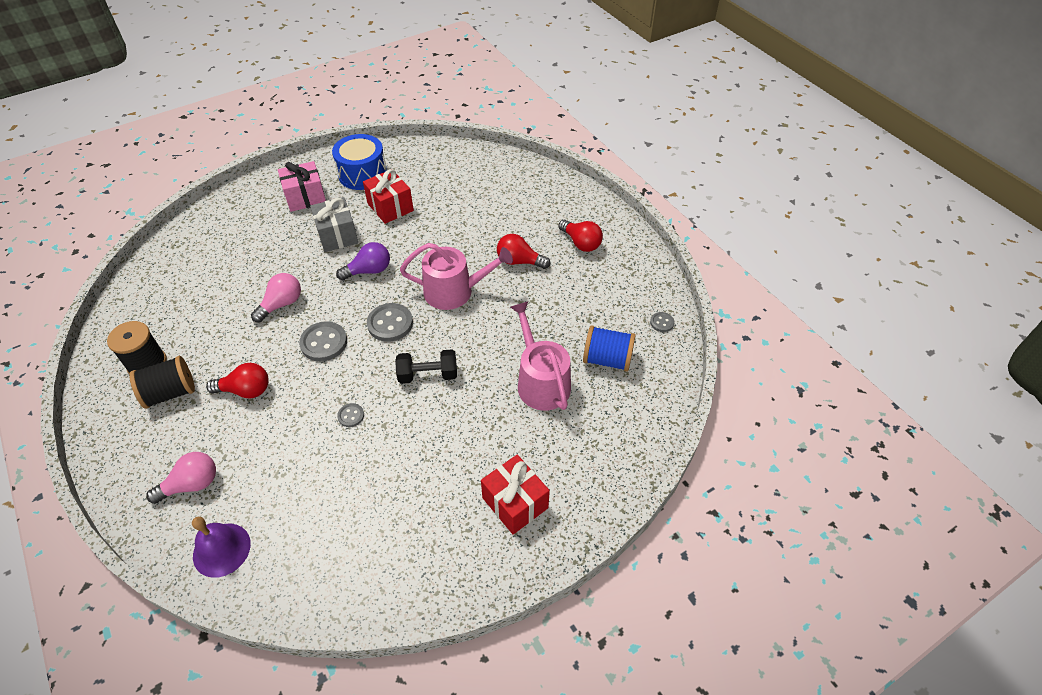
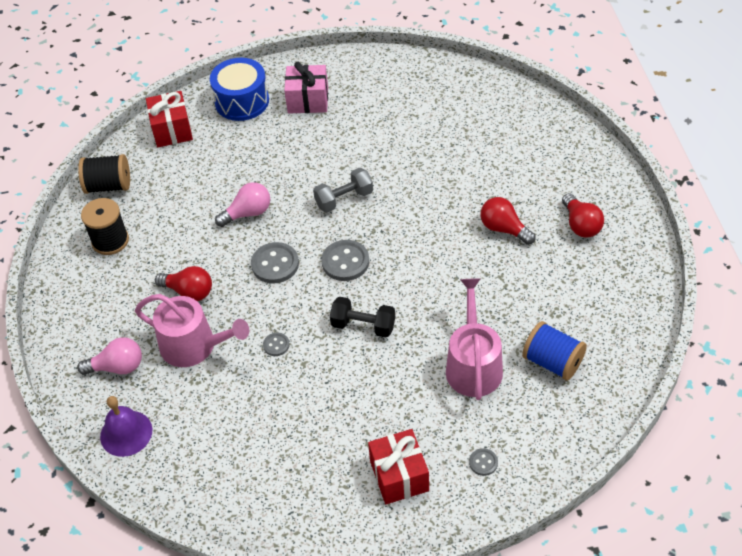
camera: 25 degrees right, 0 degrees up
(170, 393) = (122, 275): black spool -> black spool (108, 186)
(337, 235) = (325, 152): grey gift -> none
(362, 174) = (375, 86): blue drum -> blue drum (242, 101)
(369, 271) = (344, 199): purple light bulb -> grey dumbbell
(390, 207) = (391, 132): red gift -> red gift (172, 130)
(455, 291) = (423, 244): pink watering can -> pink watering can (194, 346)
(662, 322) = (631, 339): grey button -> grey button (483, 462)

